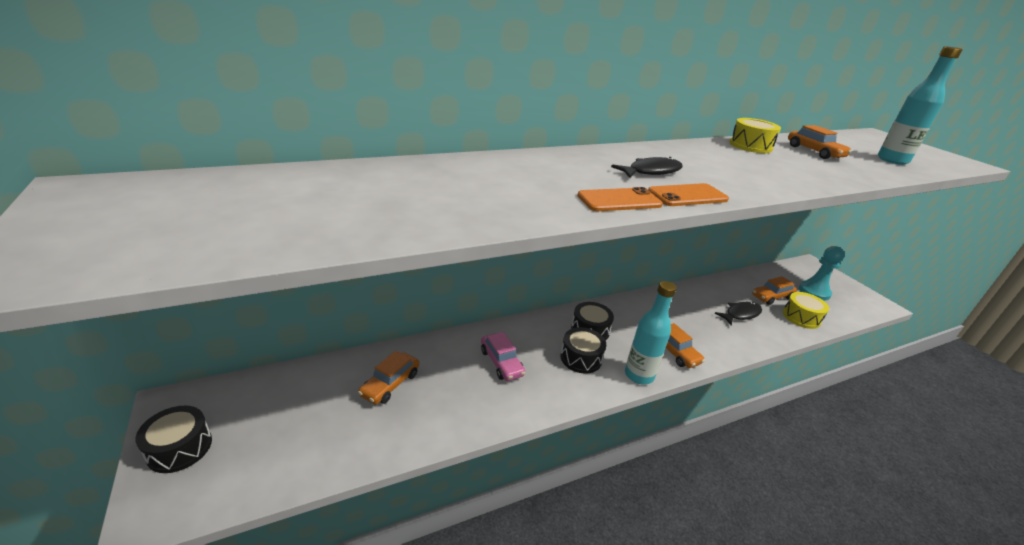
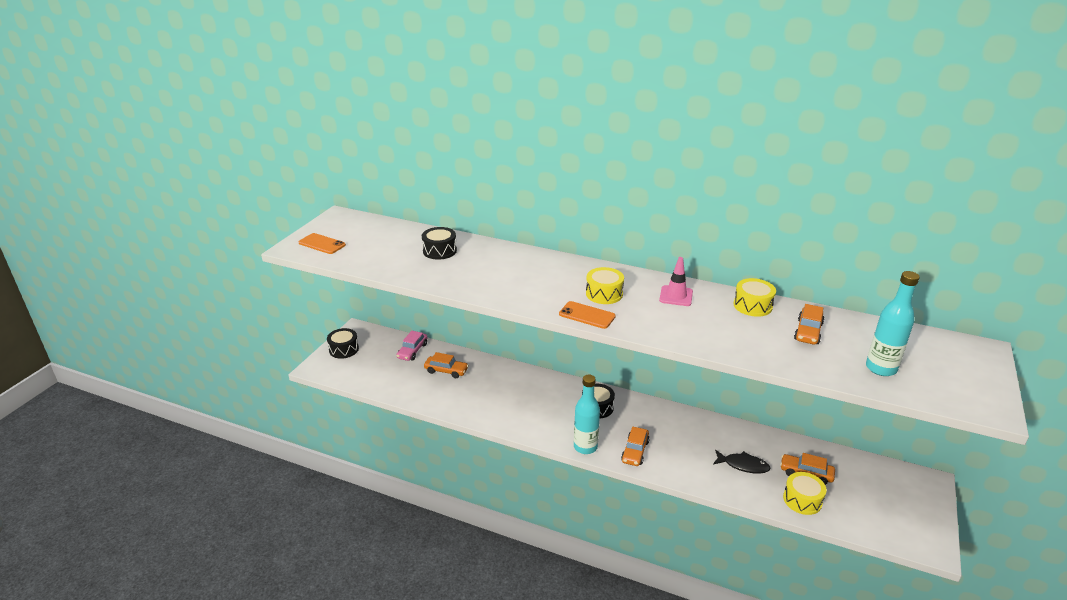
camera: 50 degrees right, 0 degrees up
(390, 384) = (446, 371): orange car -> orange car turned 150 degrees counterclockwise
(501, 362) = (514, 393): pink car -> pink car (412, 351)
(581, 358) = (564, 417): black drum -> black drum (439, 251)
(619, 200) = (538, 301): orange phone -> orange phone (322, 244)
(651, 172) = (604, 294): black fish -> yellow drum
(698, 155) = (676, 296): none -> pink traffic cone
(814, 292) = (868, 496): turquoise pawn -> none

